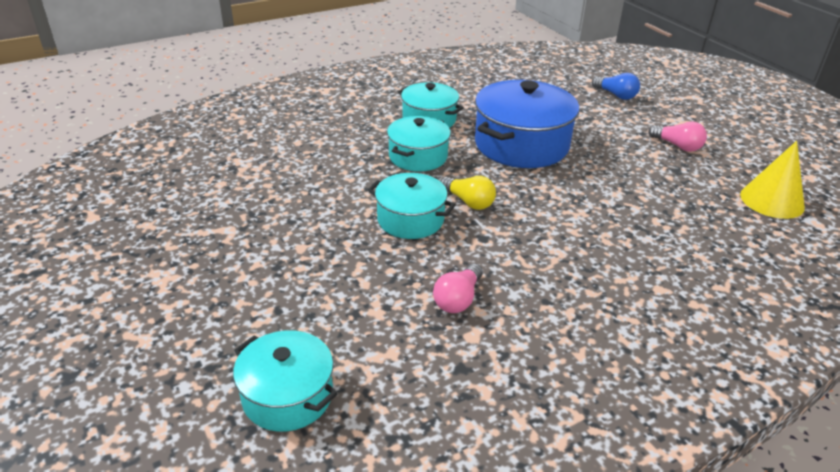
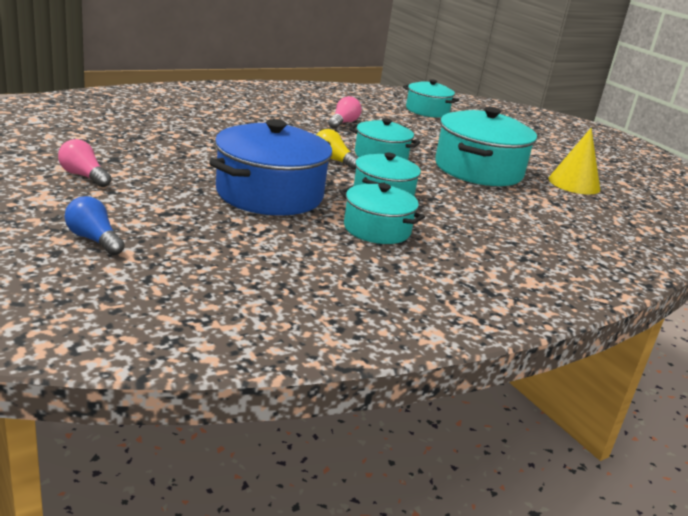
camera: 175 degrees right, 10 degrees down
(290, 212) = (478, 170): none -> turquoise pot
(772, 200) = (49, 132): yellow cone -> yellow cone (574, 183)

